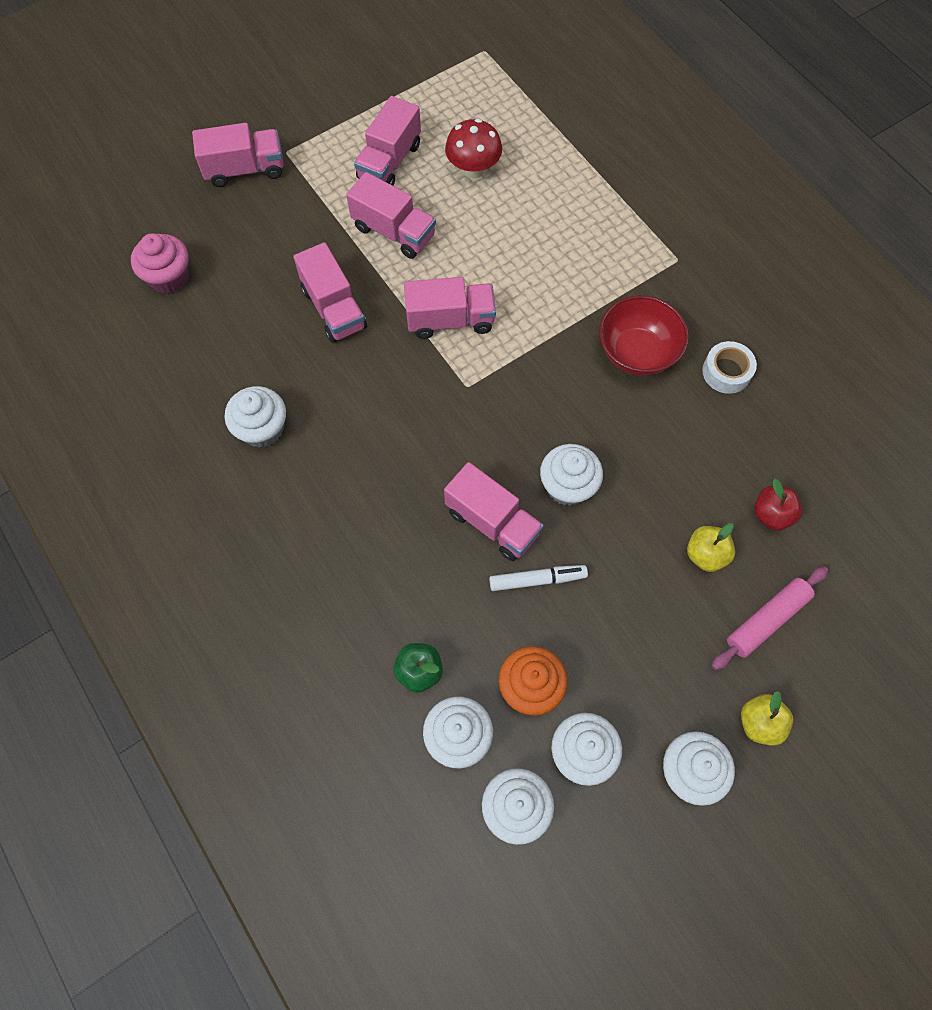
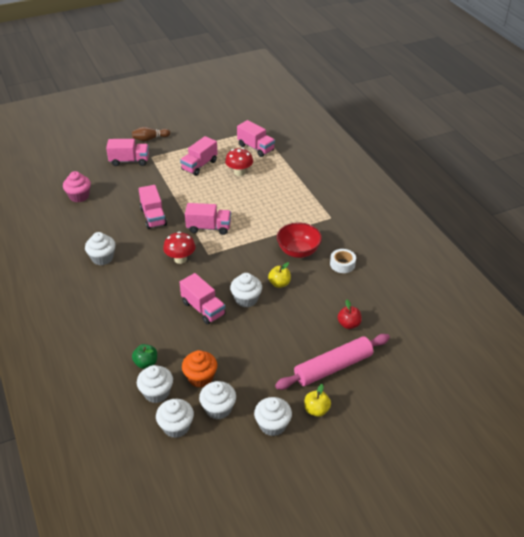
camera: 10 degrees right, 25 degrees down
(270, 105) = (150, 139): none -> brown bowling pin
(394, 232) = (192, 191): pink truck -> pink truck (256, 148)
(416, 408) = (180, 259): none -> red mushroom
(537, 580) = (218, 334): white marker -> none
(705, 554) = (309, 336): yellow apple -> yellow apple (279, 283)
(766, 620) = (333, 367): pink rolling pin -> pink rolling pin, size x1.55

